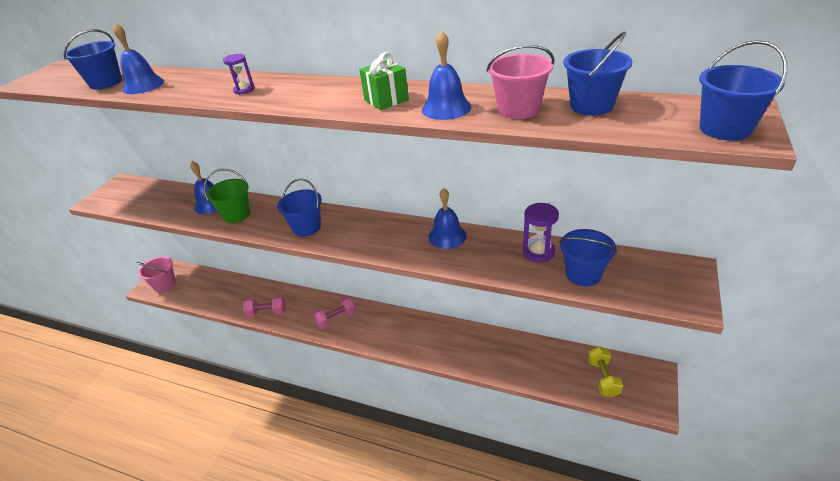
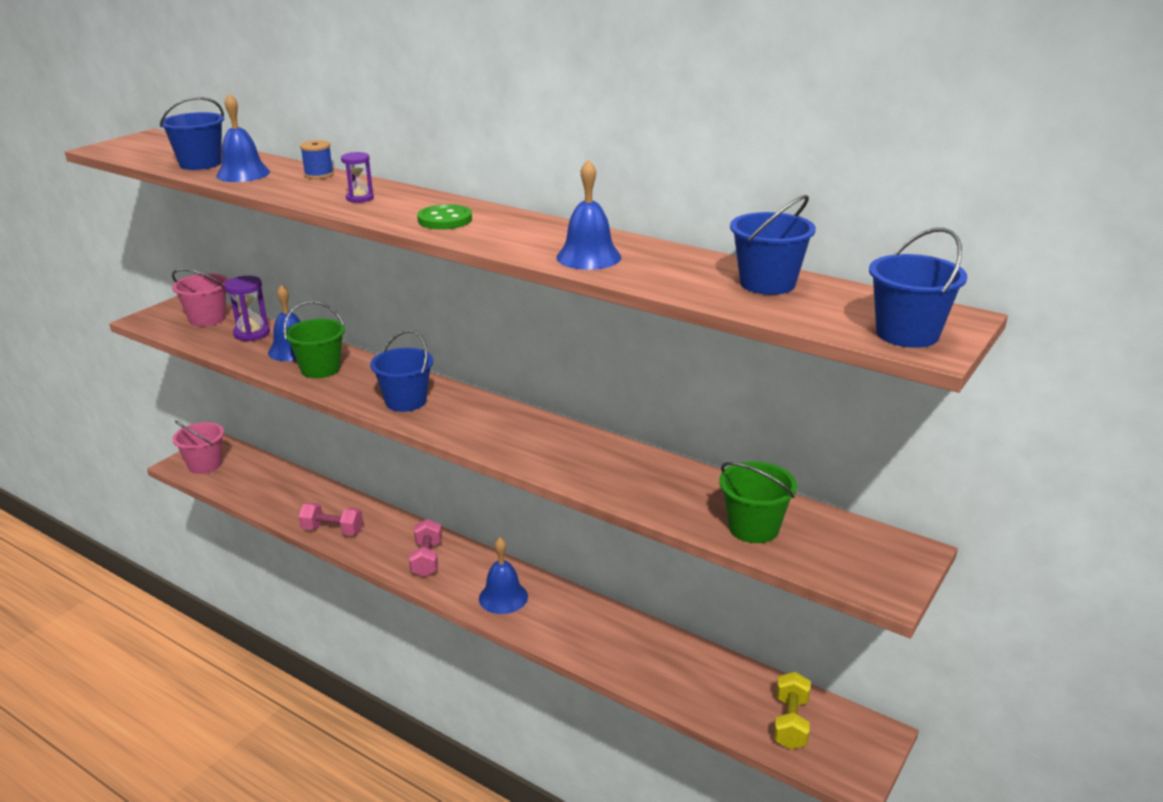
camera: 10 degrees right, 10 degrees down
(203, 76) = (319, 175): none -> blue spool
(319, 96) = (445, 220): none -> green button
(336, 319) = (427, 559): pink dumbbell -> pink dumbbell turned 75 degrees counterclockwise
(386, 100) = (522, 237): green gift -> none
(447, 236) = (590, 447): blue bell -> blue bell (503, 597)
(518, 109) = (674, 273): pink bucket -> pink bucket (207, 319)
(538, 252) = (706, 490): purple hourglass -> purple hourglass (252, 333)
(583, 274) = (753, 528): blue bucket -> green bucket

